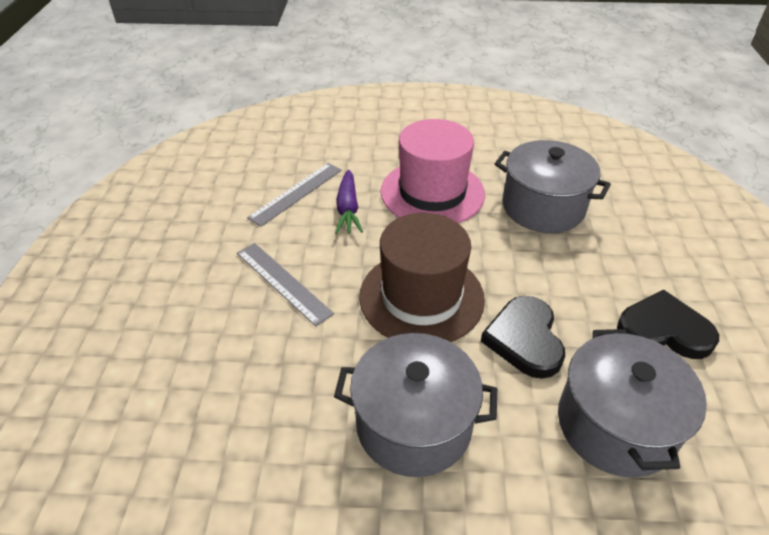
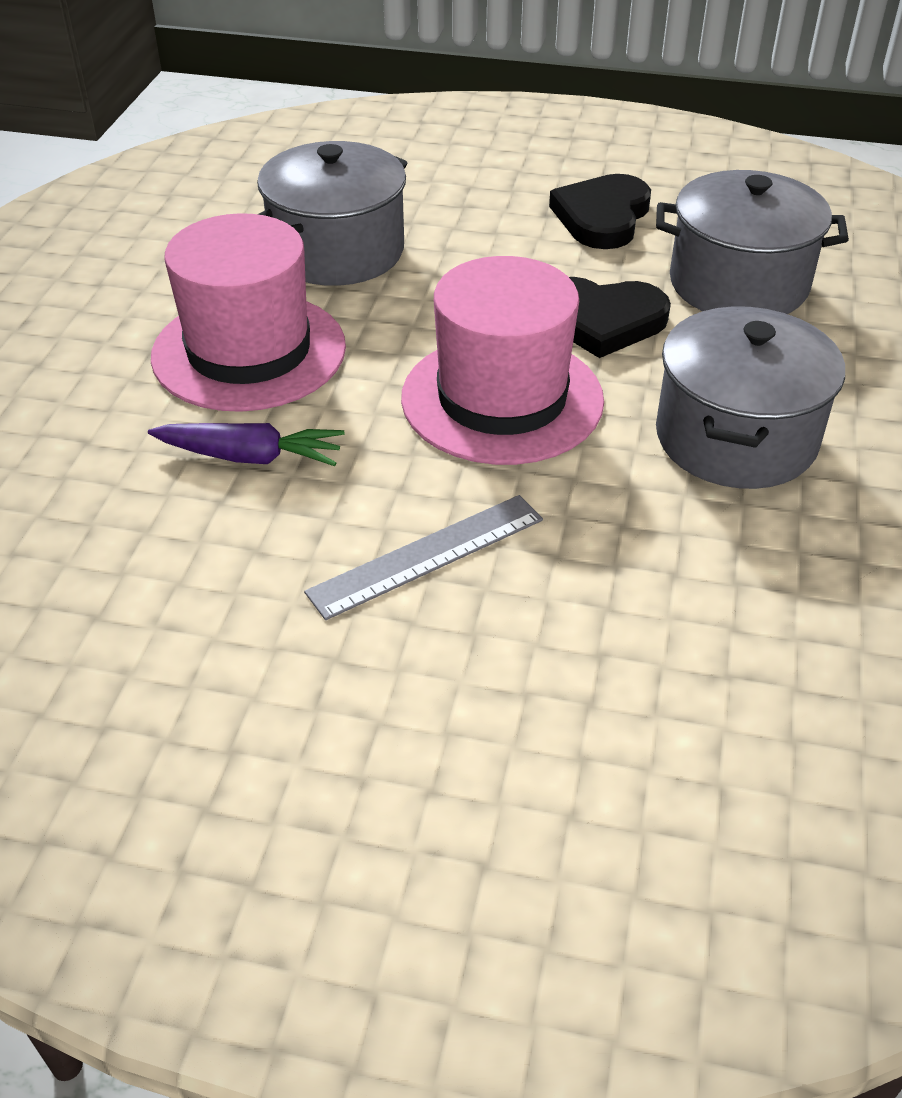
camera: 80 degrees left, 0 degrees up
(296, 193) = (166, 524): grey ruler -> none
(421, 297) = (502, 399): brown hat -> pink hat

